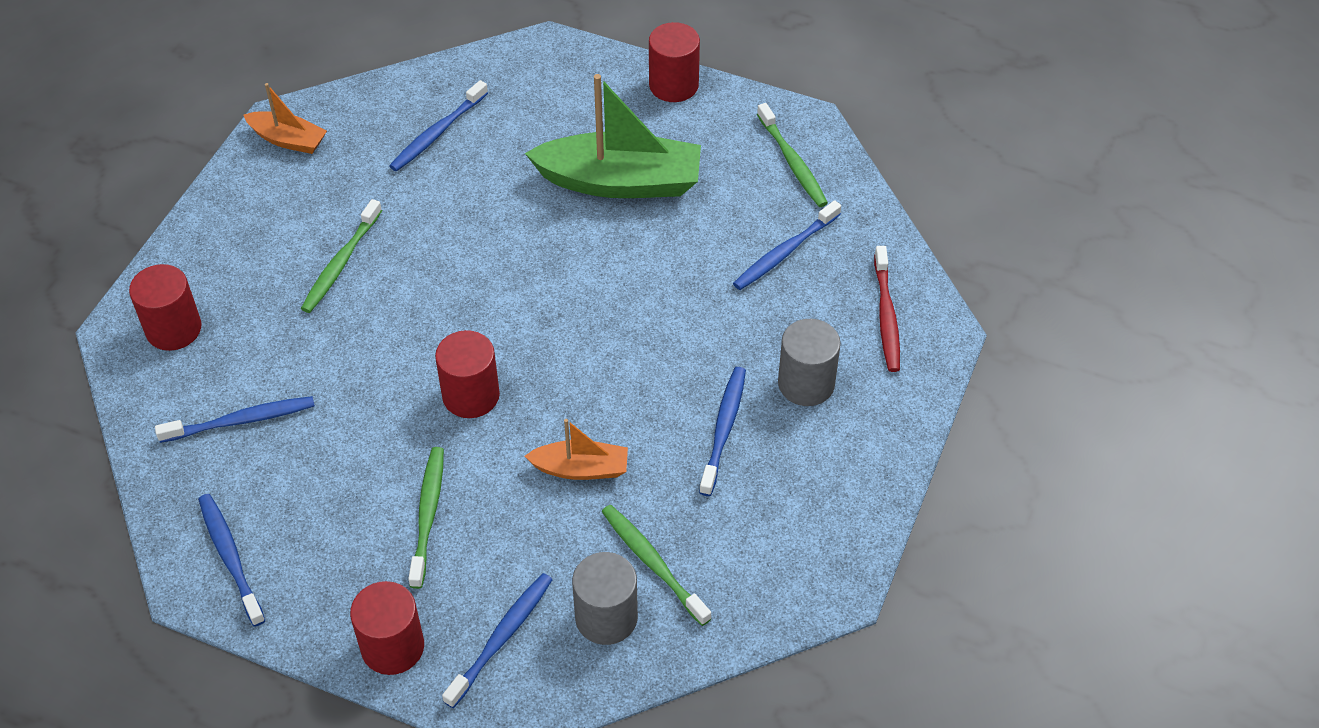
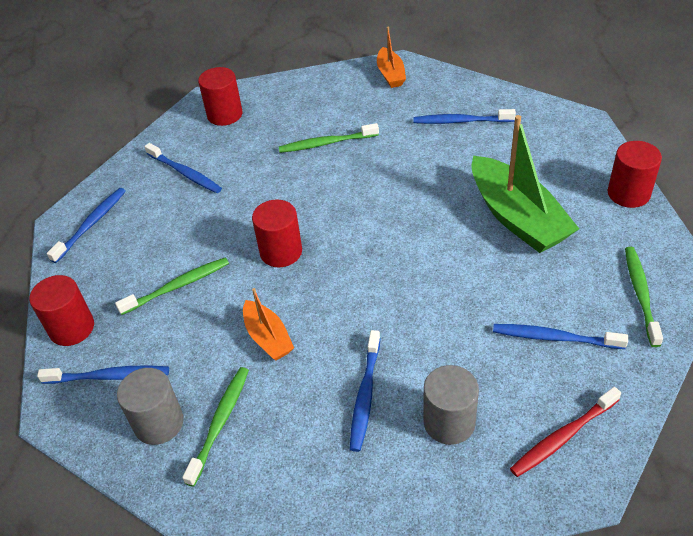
camera: 60 degrees right, 5 degrees down
(724, 428) = (365, 396): blue toothbrush -> blue toothbrush turned 120 degrees clockwise
(793, 163) = (640, 294): green toothbrush -> green toothbrush turned 150 degrees clockwise

